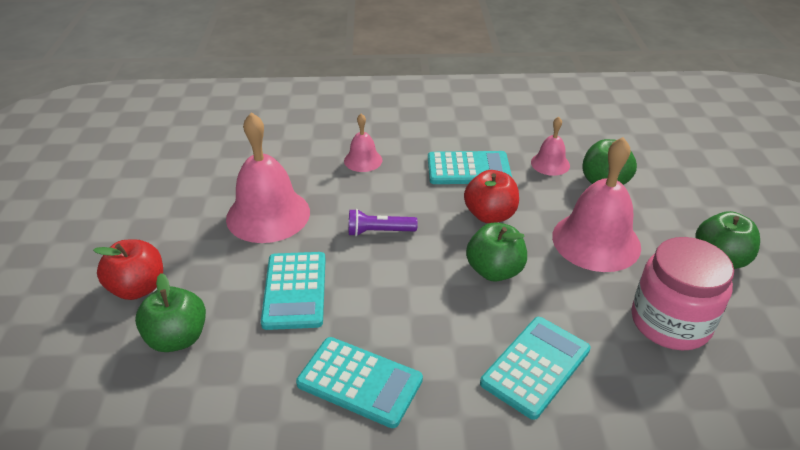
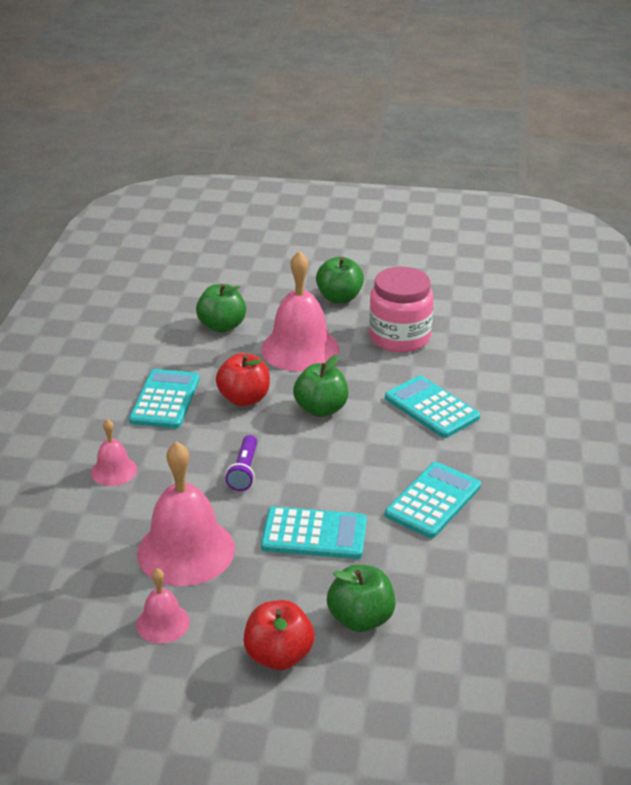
camera: 80 degrees left, 5 degrees down
(550, 164) = (179, 349): pink bell -> pink bell (163, 623)

